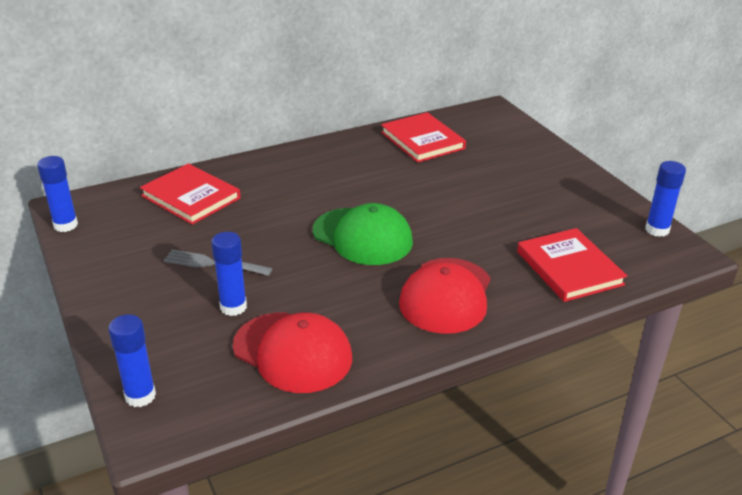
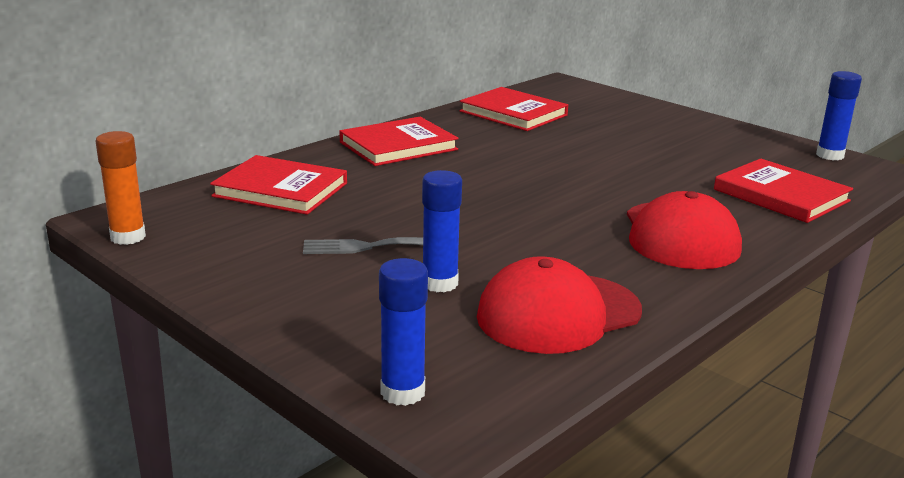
camera: 20 degrees left, 10 degrees down
(65, 225) = (128, 237): blue glue stick -> orange glue stick
(292, 352) = (558, 313): red cap -> red cap turned 135 degrees clockwise
(305, 164) = (398, 146): none -> red book
(362, 236) = (531, 199): green cap -> none

